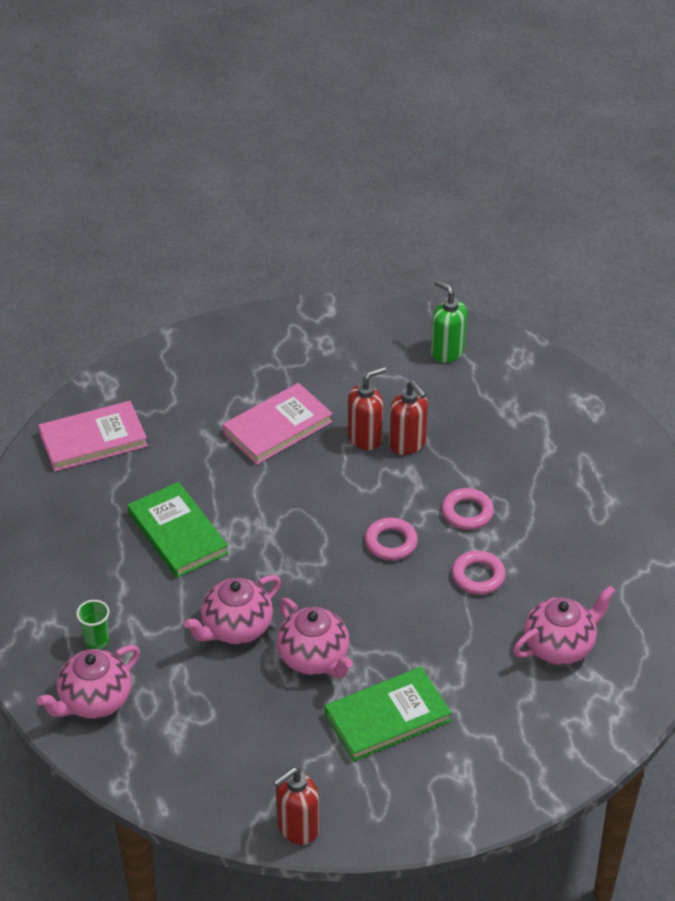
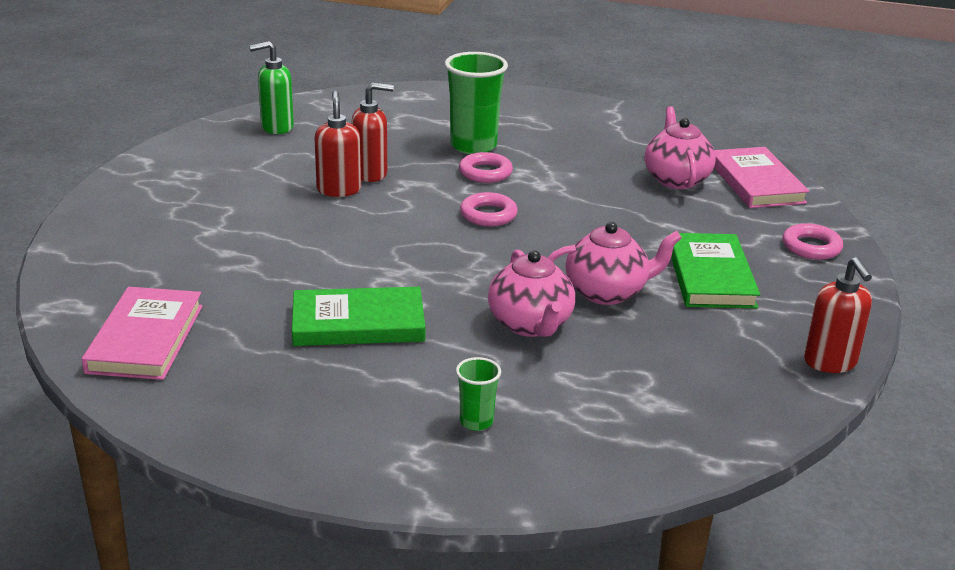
camera: 65 degrees left, 15 degrees down
(94, 701) = (570, 448): pink teapot -> none
(277, 427) = (269, 227): pink book -> pink book (756, 182)
(478, 576) = (567, 189): pink ring -> pink ring (811, 247)
(514, 485) = (473, 146): none -> green cup

